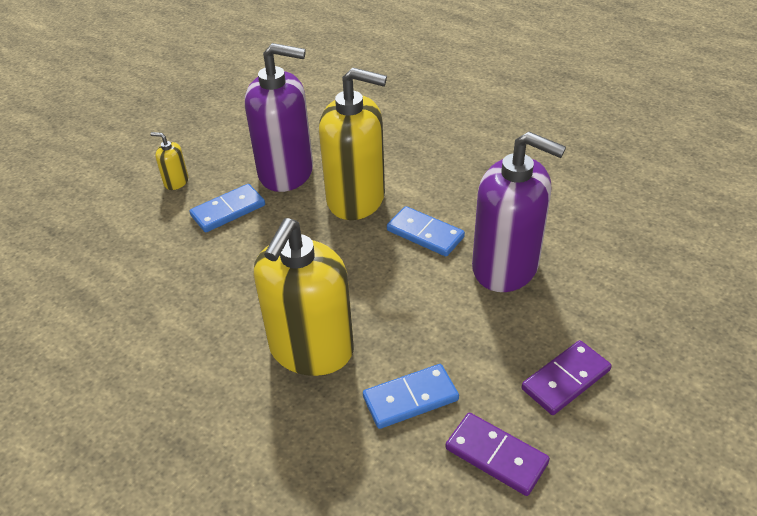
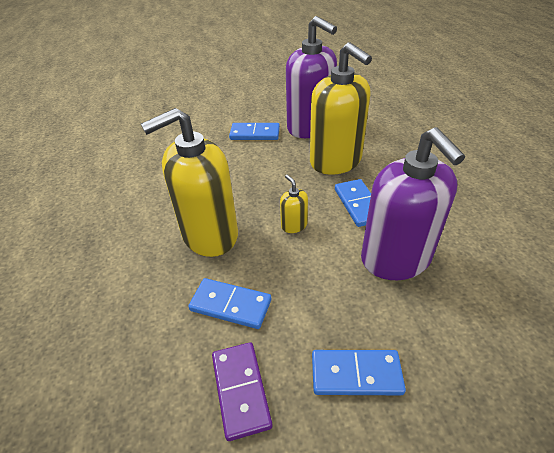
camera: 40 degrees right, 0 degrees up
(176, 182) = (246, 107): yellow soap dispenser -> yellow soap dispenser (294, 225)
(566, 380) = (356, 374): purple domino -> blue domino

